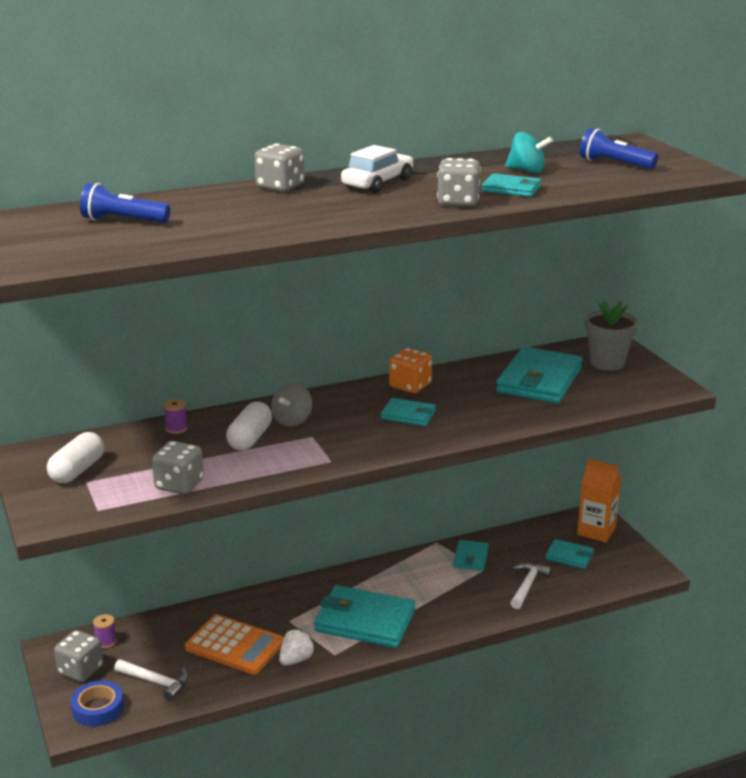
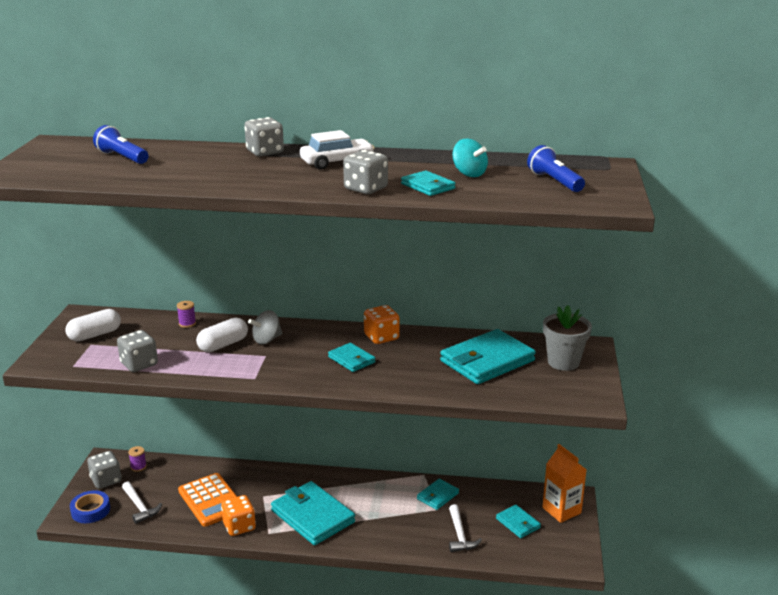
camera: 30 degrees right, 0 degrees up
(296, 660) = (239, 526): white strawberry -> orange dice
(527, 586) = (460, 535): white hammer -> white hammer turned 120 degrees clockwise

